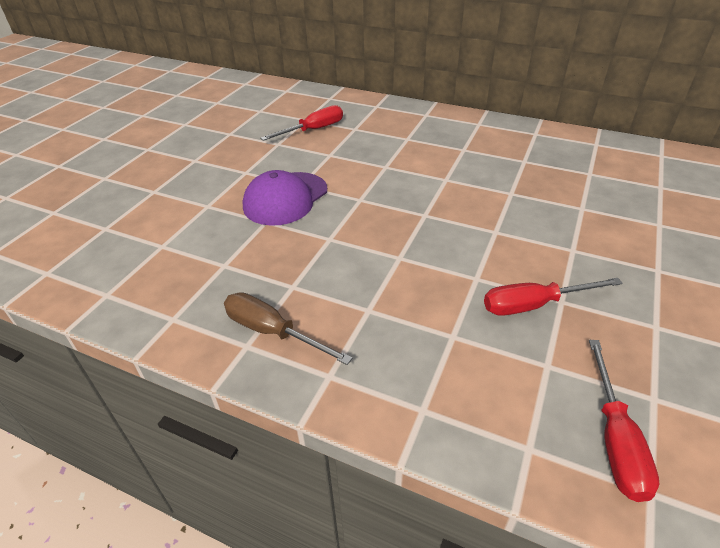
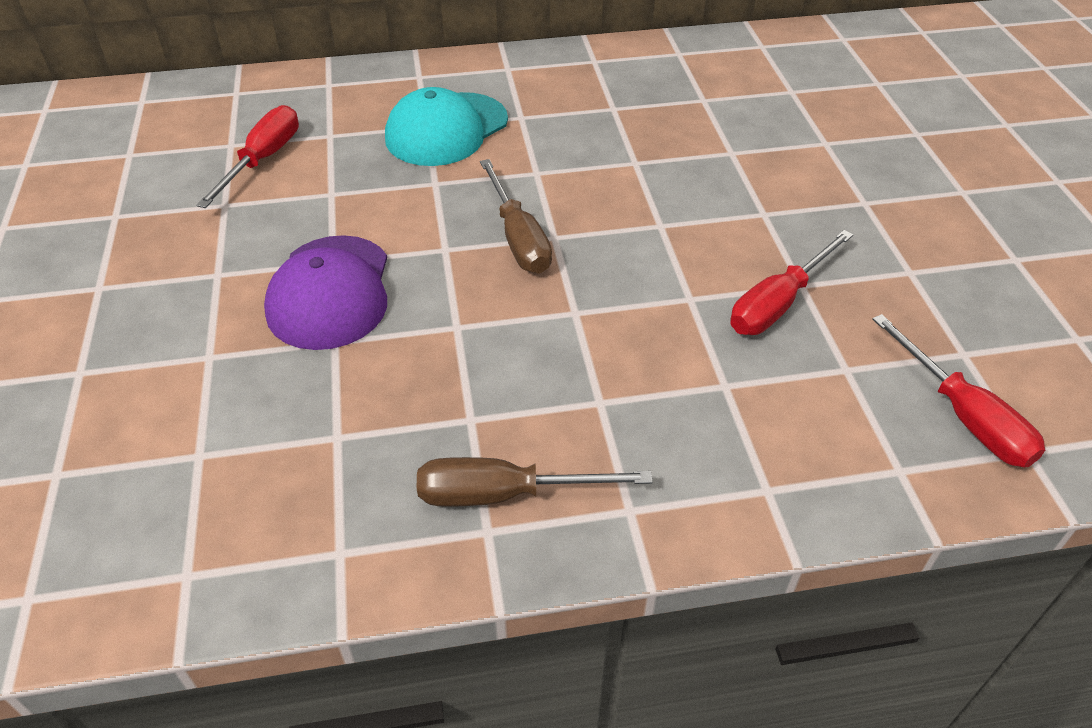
camera: 35 degrees left, 5 degrees up
(404, 208) = (518, 238): none -> brown screwdriver
(416, 143) = (446, 129): none -> turquoise cap

